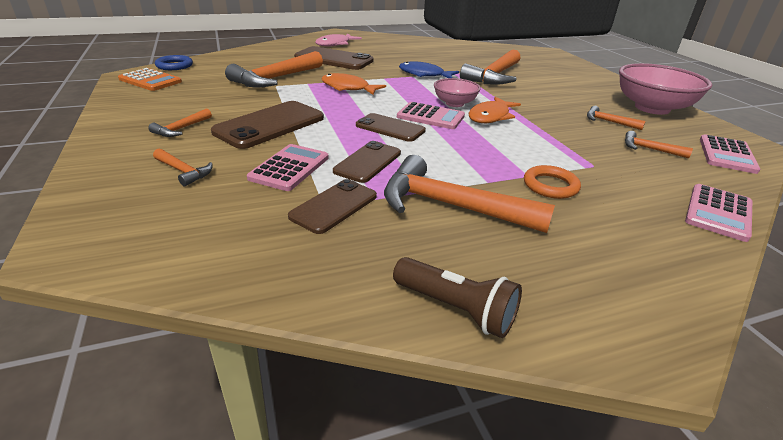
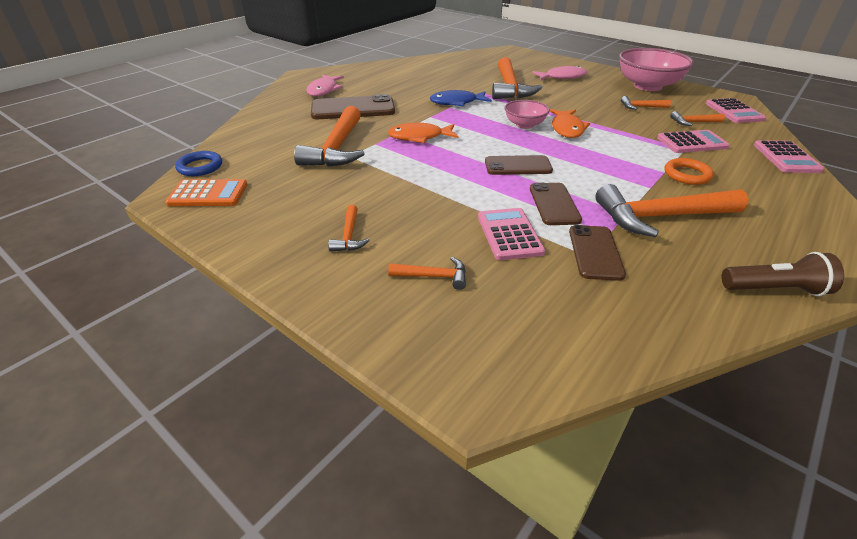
camera: 30 degrees left, 5 degrees up
(270, 125) = (421, 200): brown phone -> none
(430, 116) = (528, 144): pink calculator -> pink calculator (692, 142)
(564, 80) = (562, 77): none -> pink fish

